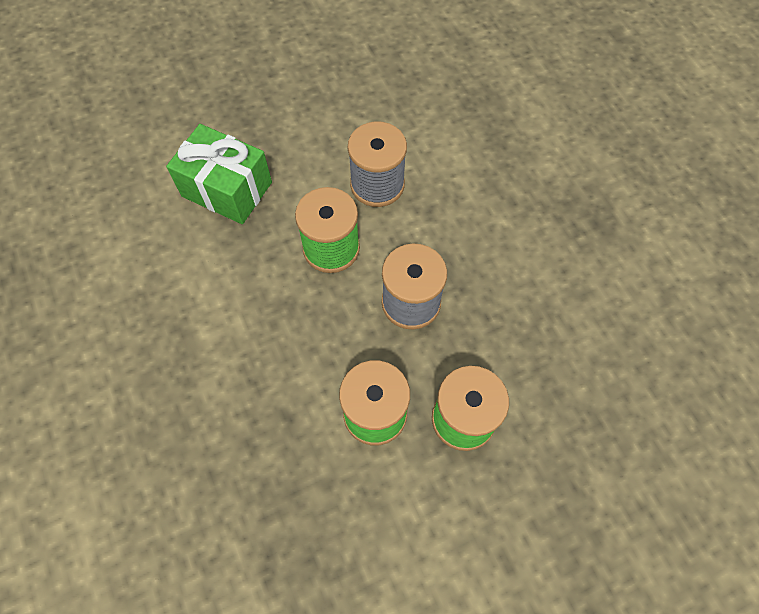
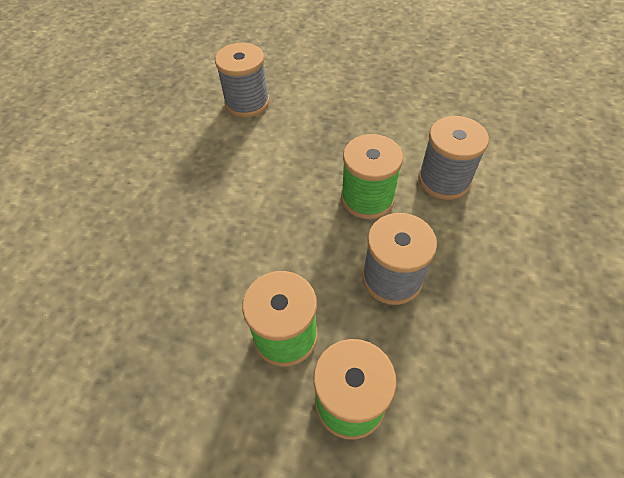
camera: 45 degrees right, 10 degrees down
(122, 232) = (247, 103): none -> grey spool
(227, 189) = (333, 118): green gift -> none

